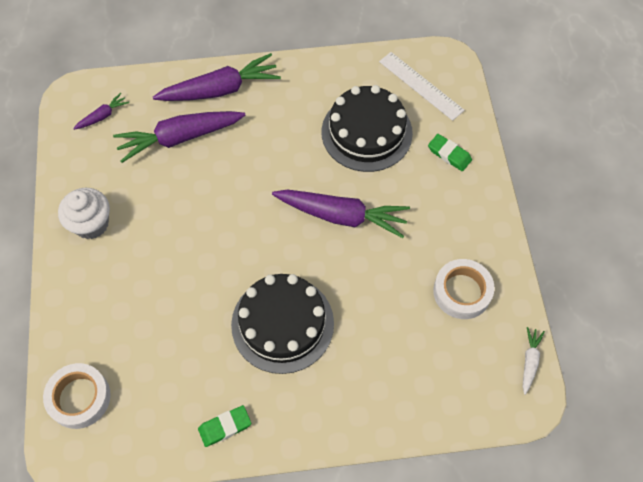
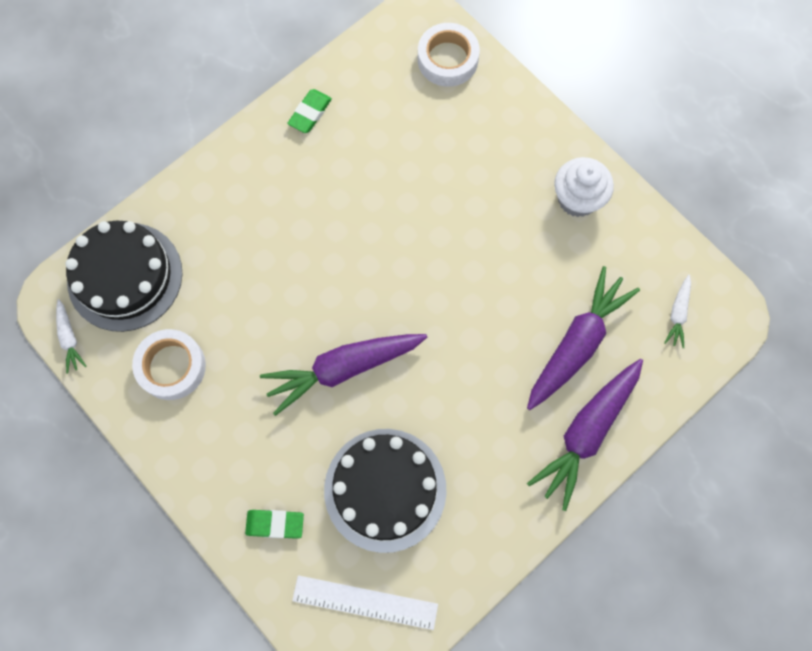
camera: 145 degrees right, 10 degrees up
(102, 116) = (678, 314): purple carrot -> white carrot
(282, 324) = (324, 225): black cake -> black cake (125, 276)

